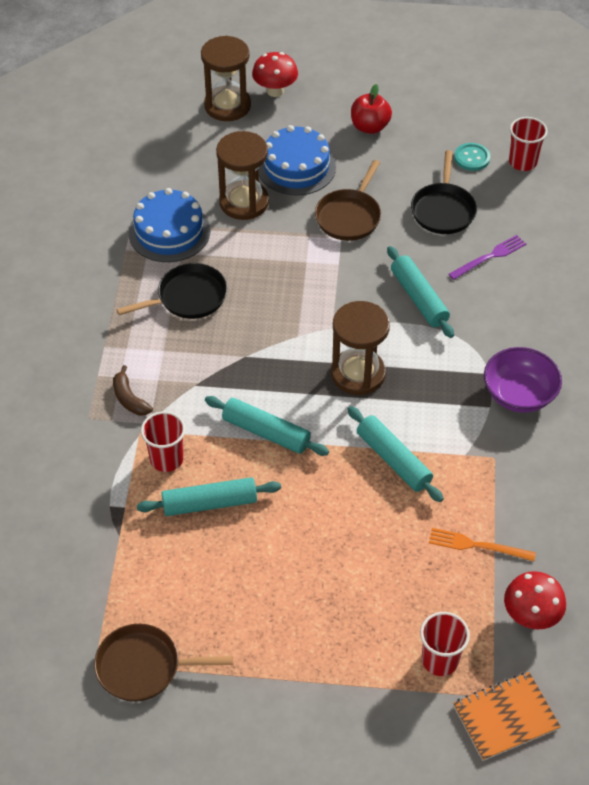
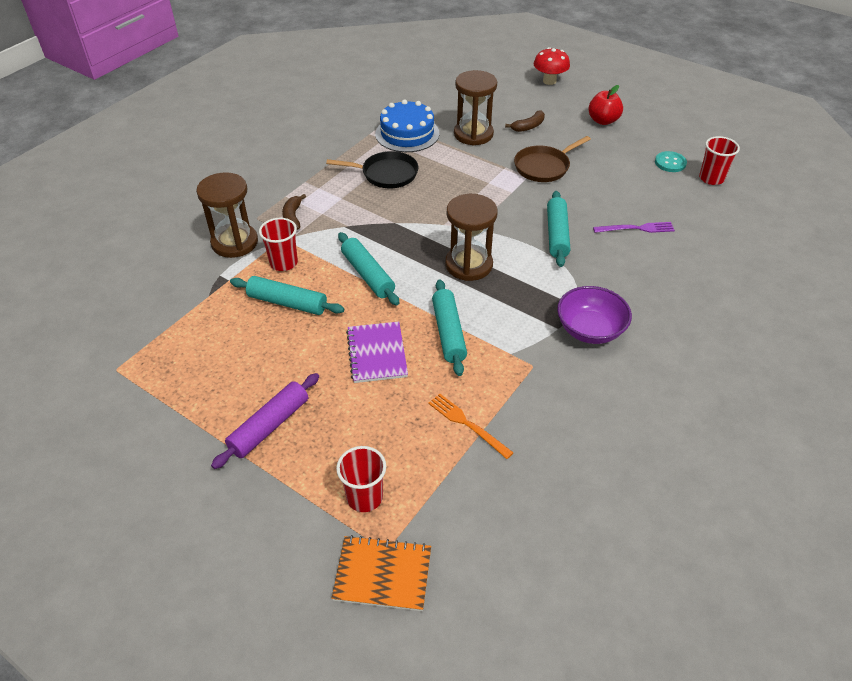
camera: 30 degrees right, 5 degrees down
(143, 667) = (143, 388): brown pan -> none
(227, 106) = (508, 79): brown hourglass -> brown hourglass (234, 242)
(296, 167) = (528, 126): blue cake -> brown banana
(301, 640) = (269, 426): none -> purple rolling pin
(342, 515) = (376, 353): none -> purple notebook
(443, 210) = (621, 187): black pan -> none
(531, 616) = (470, 502): red mushroom -> none

